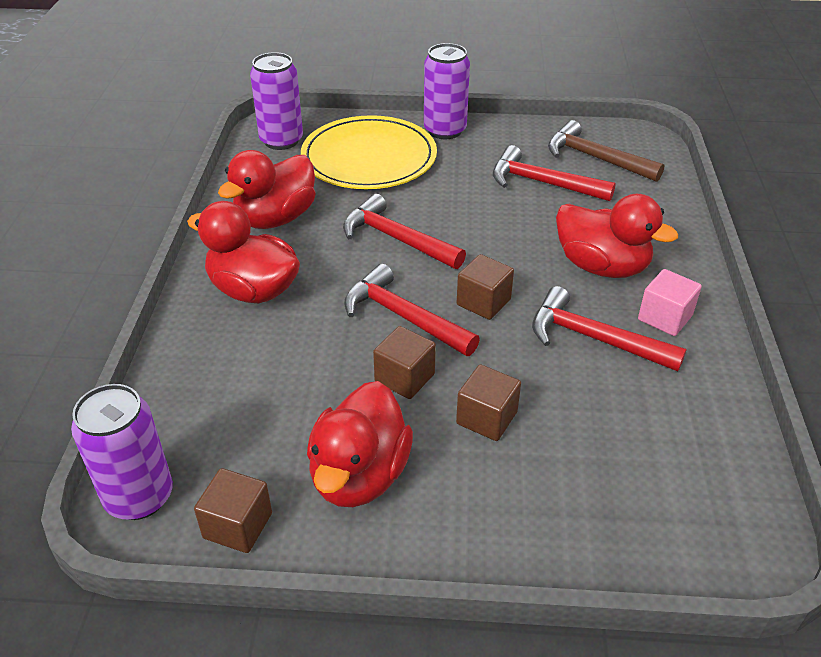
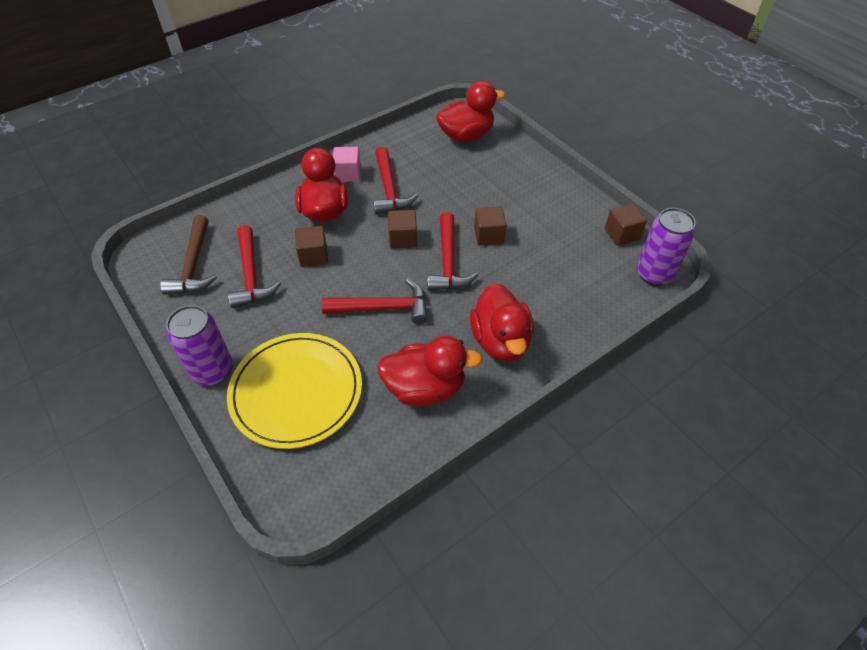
camera: 130 degrees left, 10 degrees up
(281, 140) = (319, 475): purple can -> none
(359, 475) = (556, 216): red duck -> red duck (466, 135)
(397, 239) = (383, 308): red hammer -> red hammer turned 90 degrees counterclockwise
(486, 418) = (480, 197): brown cube -> brown cube (313, 256)

